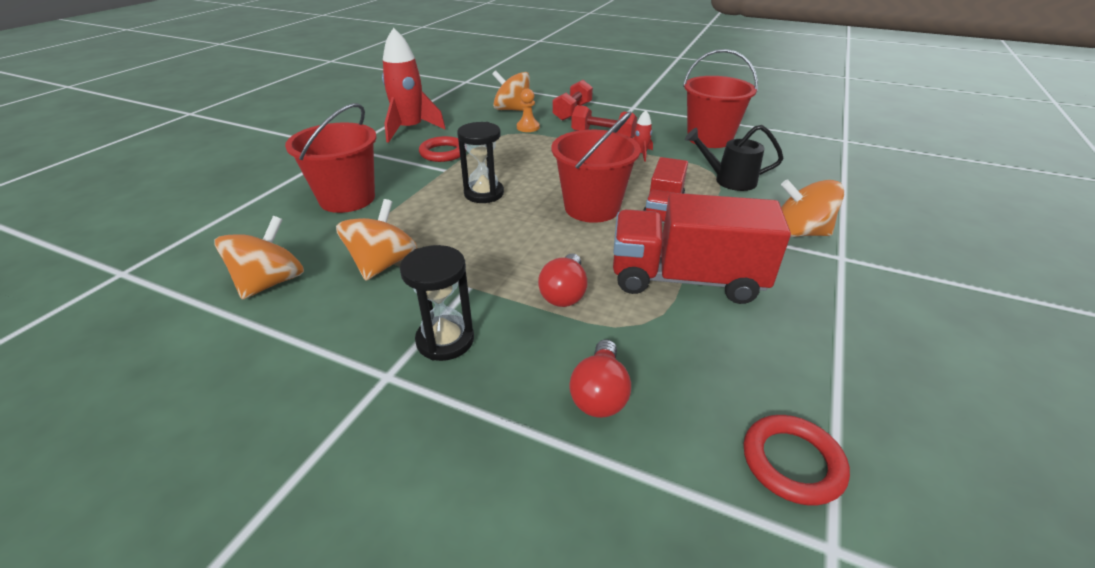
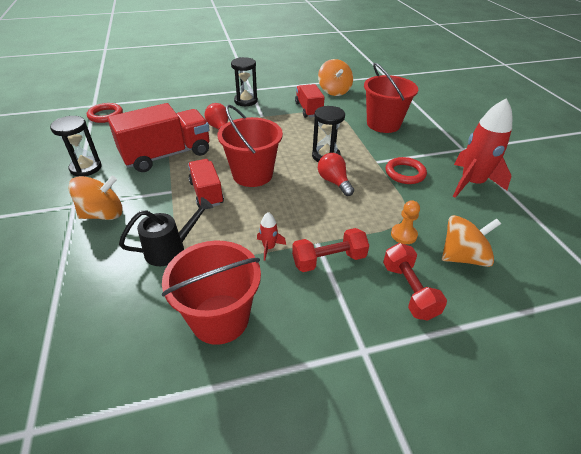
camera: 140 degrees right, 5 degrees up
(383, 264) = (308, 109): orange spinning top -> red truck
(600, 394) = (178, 108): red light bulb -> red light bulb (334, 182)
(831, 311) = (86, 168): none -> black hourglass

